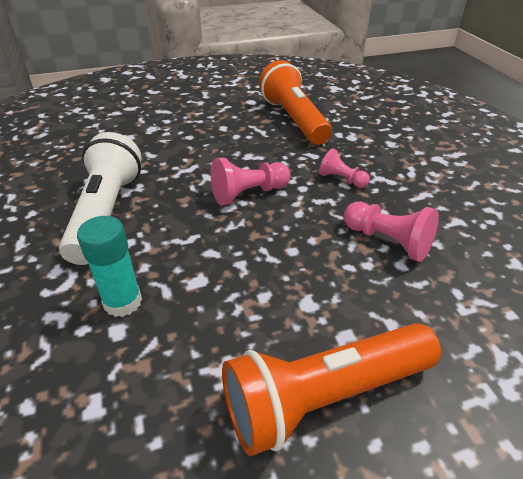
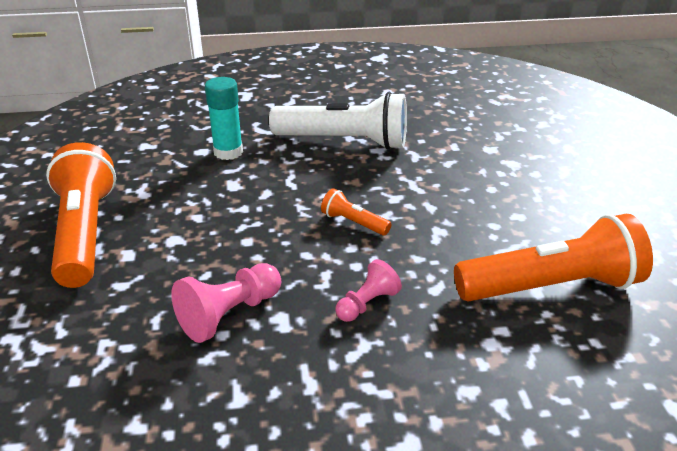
camera: 100 degrees right, 5 degrees down
(248, 194) = (353, 223): pink pawn -> orange flashlight

